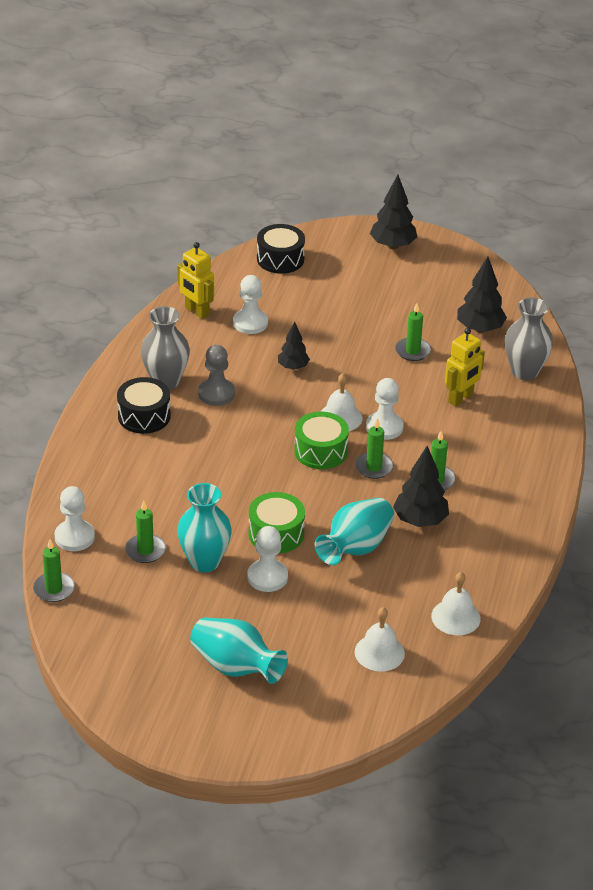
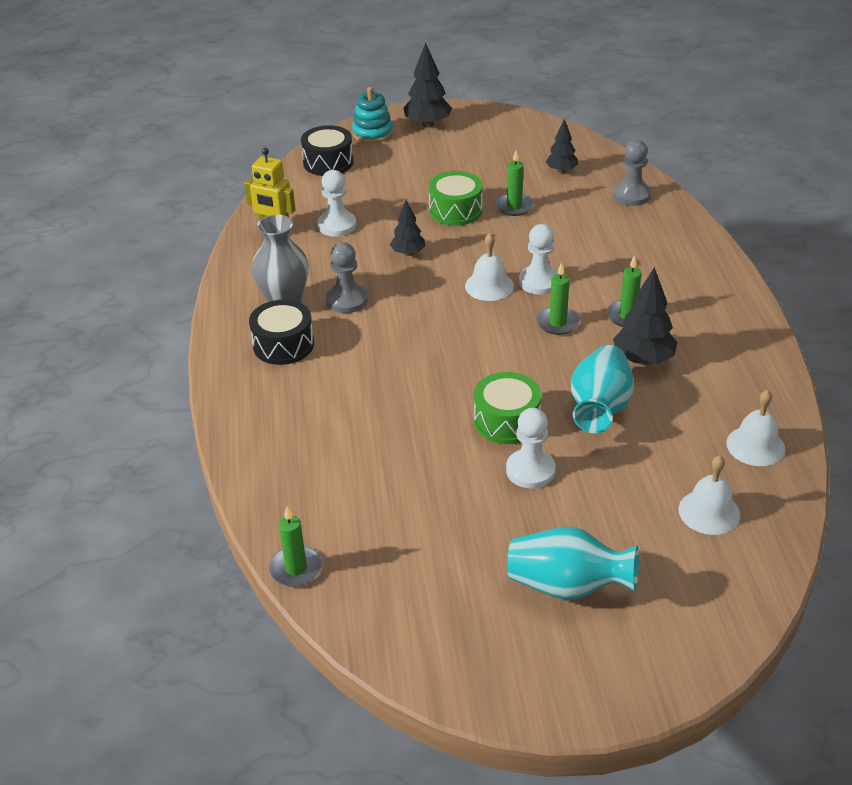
camera: 20 degrees left, 0 degrees up
(74, 537) = (284, 499): white pawn -> none
(145, 550) = (376, 487): green candle -> none
(204, 562) = (450, 477): turquoise vase -> none
(320, 451) = (493, 323): green drum -> green drum (455, 210)
(337, 240) = (372, 133): none -> turquoise stacking toy
(461, 398) = (592, 235): yellow robot -> none
(480, 329) = (561, 171): black tree -> black tree, size x0.63
(524, 371) = (631, 195): grey vase -> grey pawn

